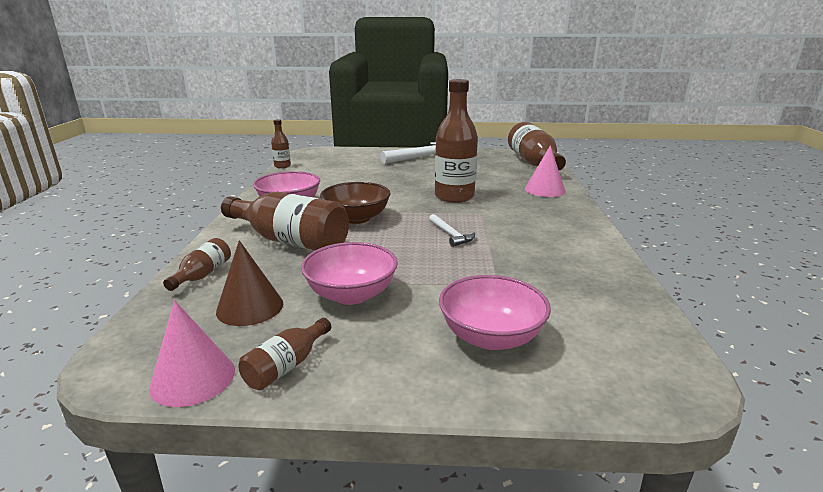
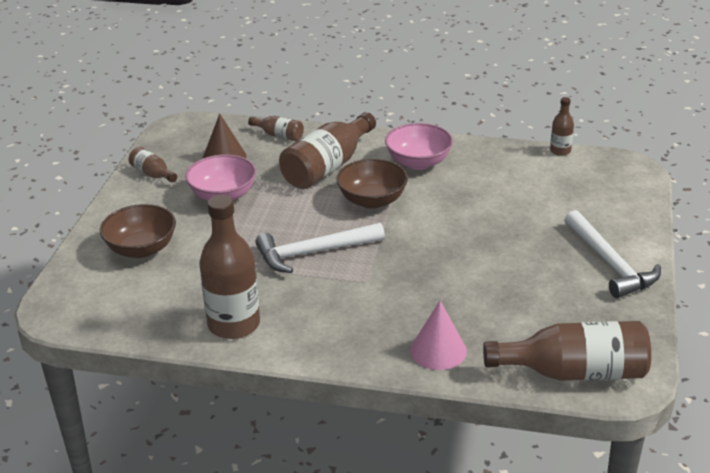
camera: 100 degrees right, 10 degrees up
(193, 378) = (158, 147): pink cone -> none
(450, 235) = (314, 253): white hammer -> white hammer, size x1.92
(454, 196) = (424, 269): brown bottle -> brown bottle (234, 324)
(491, 337) = (141, 249): pink bowl -> brown bowl

